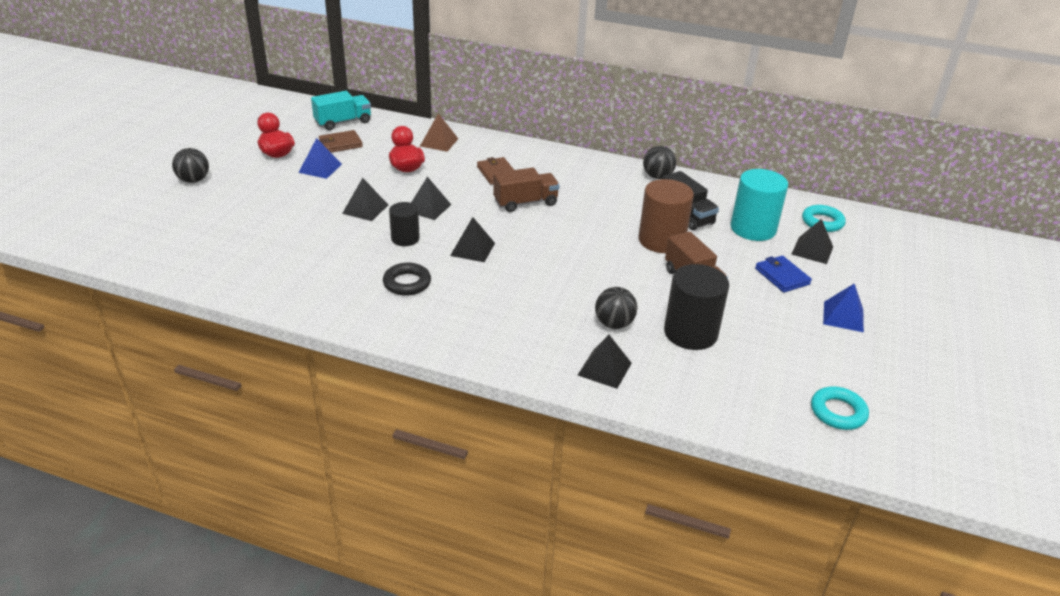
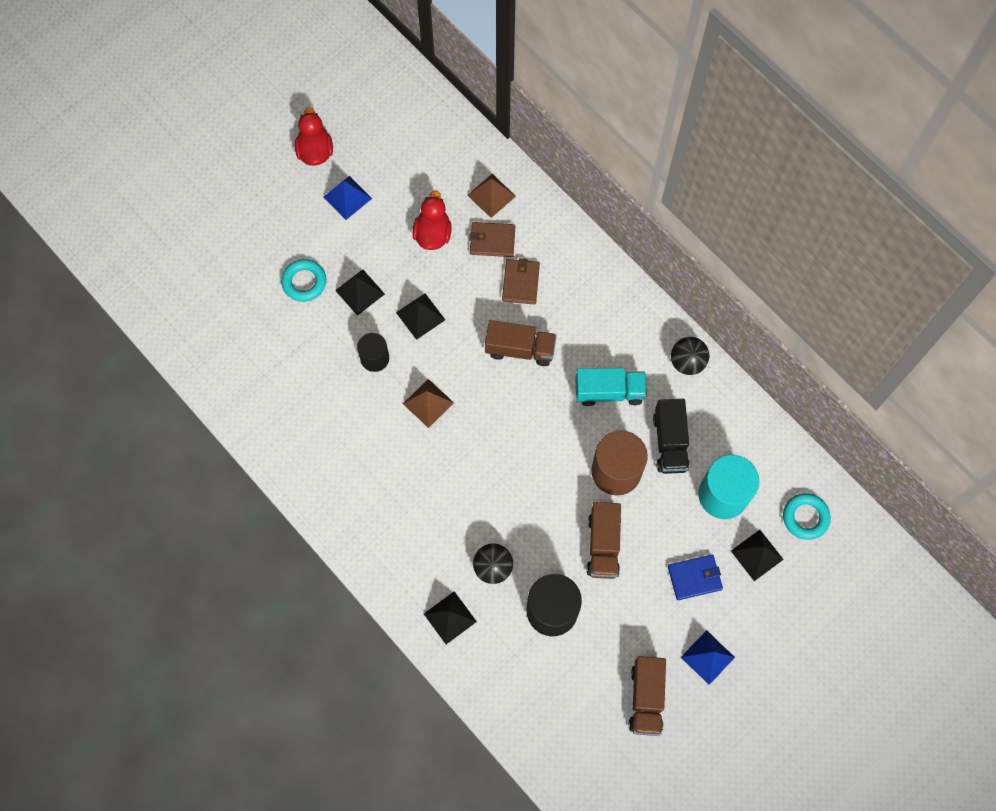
camera: 30 degrees right, 35 degrees up
(194, 180) = (220, 170): black ball -> none
(340, 144) = (387, 157): brown wallet -> brown wallet (492, 241)
(343, 122) = (408, 111): turquoise truck -> turquoise truck (609, 392)
(407, 283) = (345, 427): black ring -> none
(472, 249) = (428, 403): black pyramid -> brown pyramid
(782, 276) = (694, 578): blue wallet -> blue wallet turned 75 degrees clockwise
(825, 359) = (646, 698): none -> brown truck
(838, 412) = (606, 759): turquoise ring -> turquoise ring (304, 282)

